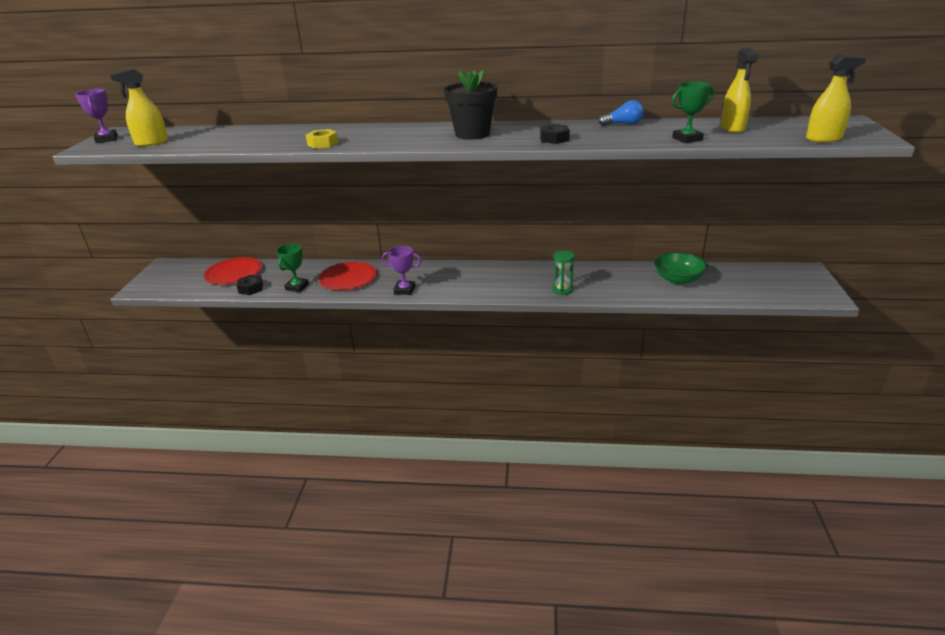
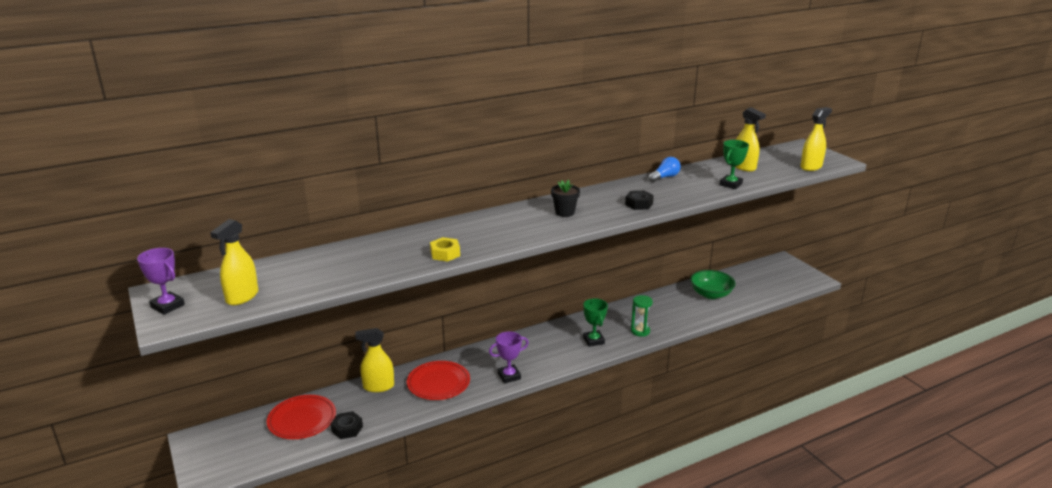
camera: 35 degrees left, 5 degrees down
(297, 287) = (397, 410): green trophy -> green trophy (593, 340)
(306, 268) = (378, 386): none -> yellow spray bottle
(472, 134) = (564, 212): black flower pot -> black flower pot, size x0.58

